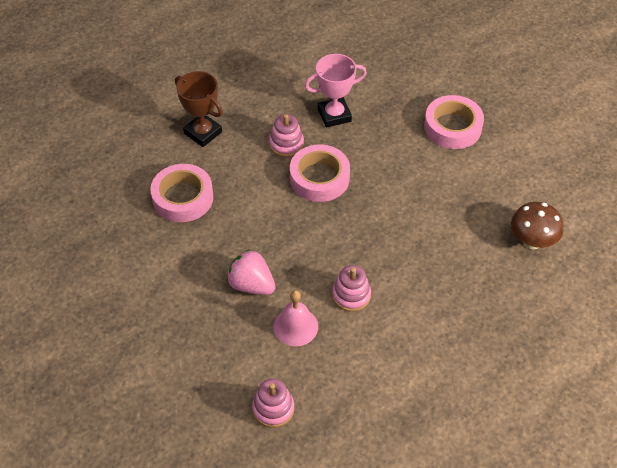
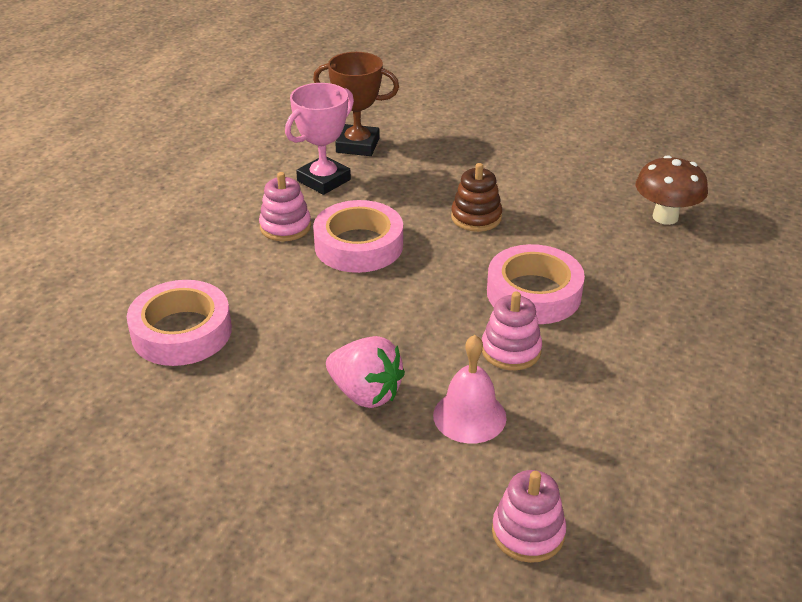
camera: 30 degrees left, 15 degrees down
(203, 133) = (157, 252): brown trophy -> brown trophy (357, 145)
(251, 285) = (365, 393): pink strawberry -> pink strawberry turned 150 degrees counterclockwise
(407, 187) = (476, 217): none -> brown stacking toy
(452, 127) = (475, 148): pink tape -> pink tape (533, 293)

